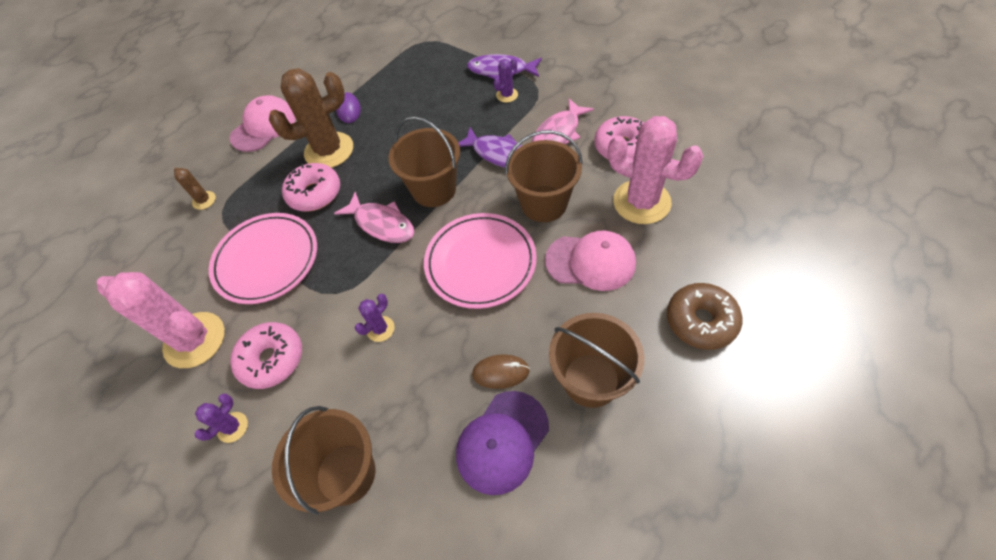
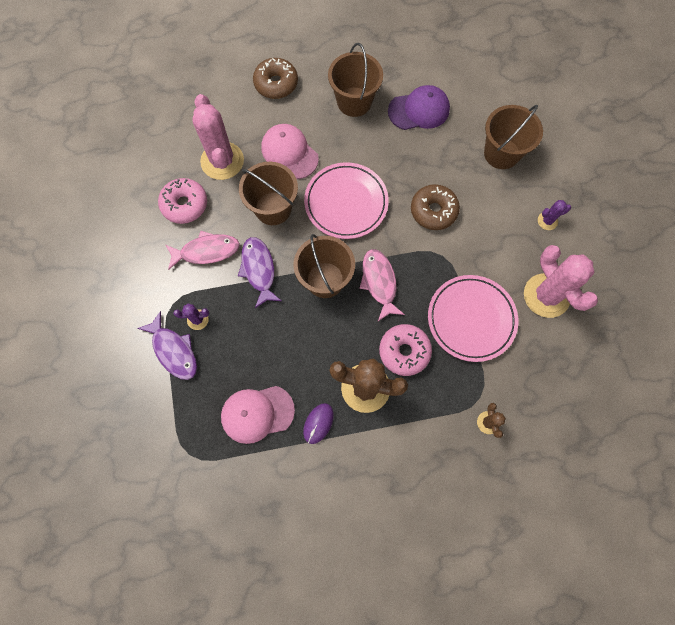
camera: 145 degrees left, 15 degrees up
(264, 127) = (397, 471): pink cap -> pink cap (257, 413)
(272, 359) = (506, 243): pink donut -> none
(380, 329) = (433, 211): purple cactus -> brown donut
(500, 372) = (391, 138): brown mouse -> none

